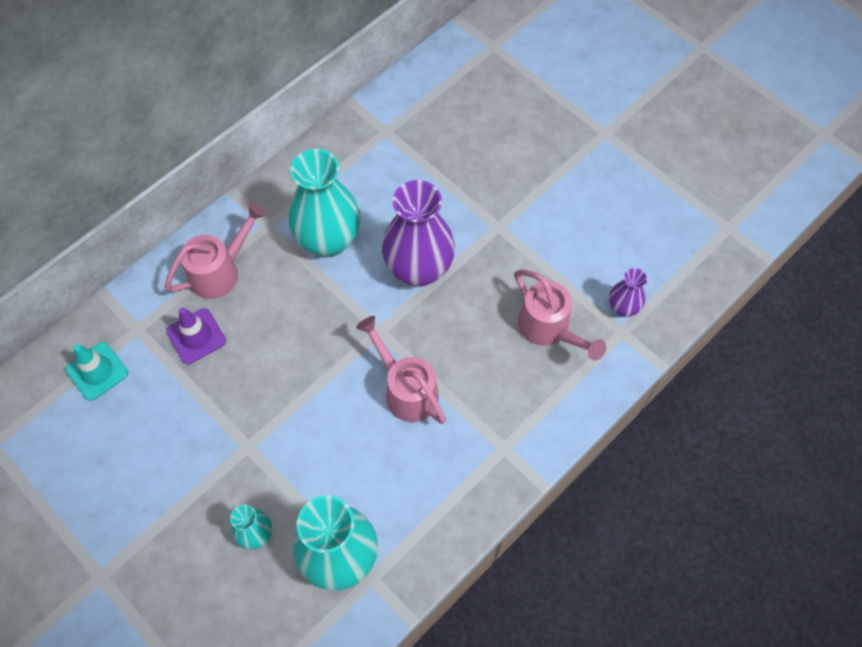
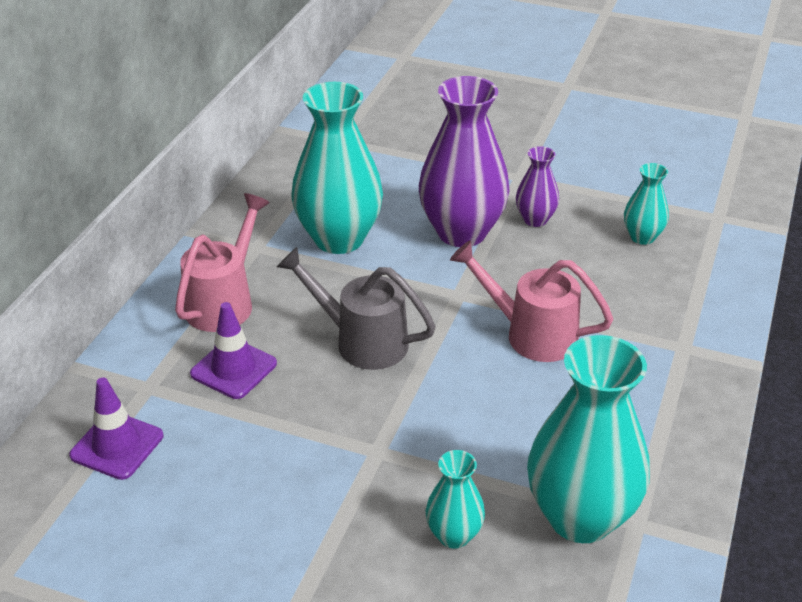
camera: 25 degrees left, 25 degrees down
(97, 371) = (117, 446): turquoise traffic cone -> purple traffic cone
(290, 347) = (362, 341): none -> grey watering can
(548, 329) = (642, 237): pink watering can -> turquoise vase
(623, 308) = (701, 199): purple vase -> purple vase (535, 219)

